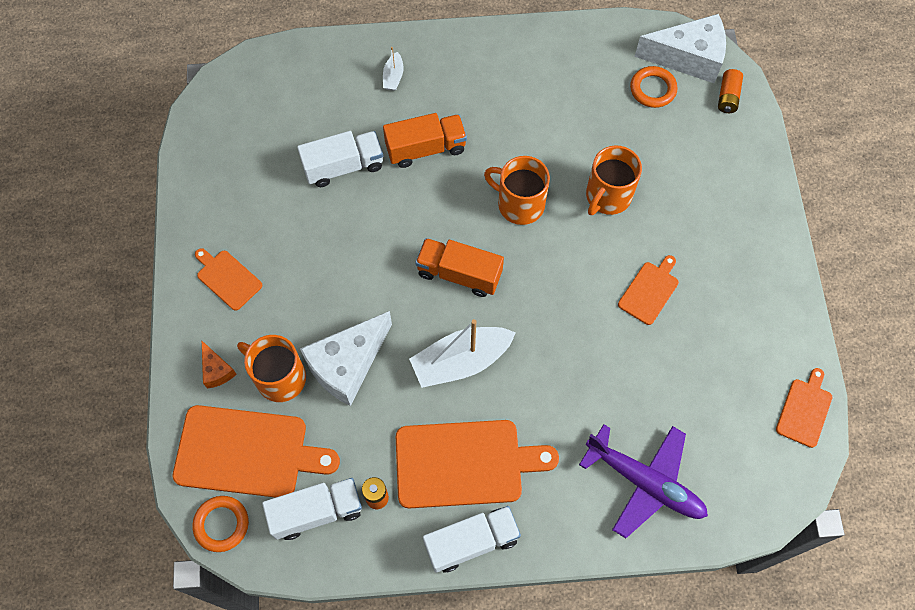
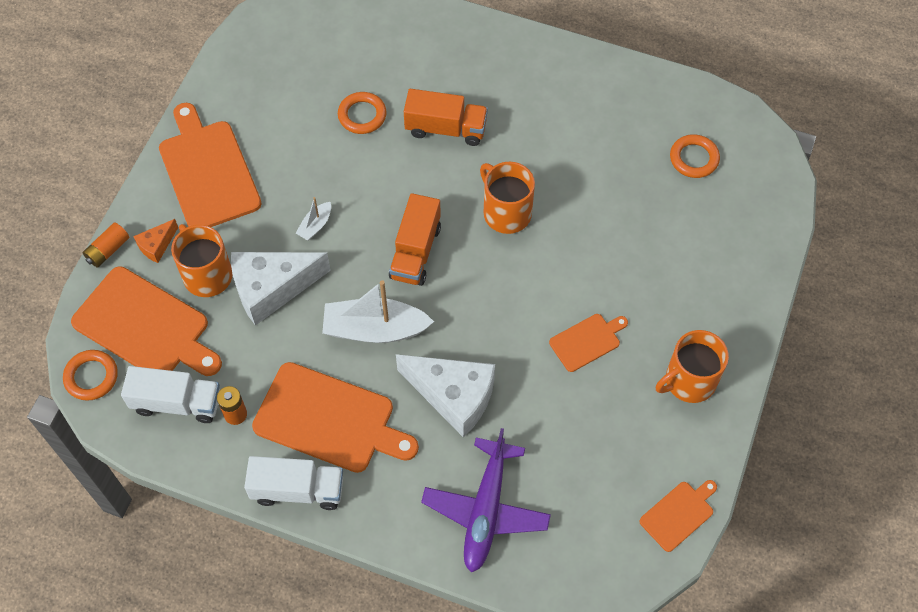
camera: 25 degrees right, 5 degrees down
(217, 370) = (157, 245): orange cheese -> orange cheese turned 45 degrees clockwise
(227, 278) = (208, 171): orange cutting board -> orange cutting board, size x1.95
(343, 166) = (362, 115): white truck -> orange ring
(393, 77) = (451, 53): white boat -> white boat (315, 225)
(459, 274) = (415, 252): orange truck -> orange truck turned 120 degrees counterclockwise
(607, 196) = (594, 239): orange mug -> orange mug (689, 381)
(644, 482) = (486, 510): purple plane -> purple plane turned 45 degrees clockwise
(688, 57) = (746, 143): white cheese -> white cheese (453, 396)
(728, 97) = (765, 194): orange battery -> orange battery (108, 250)

